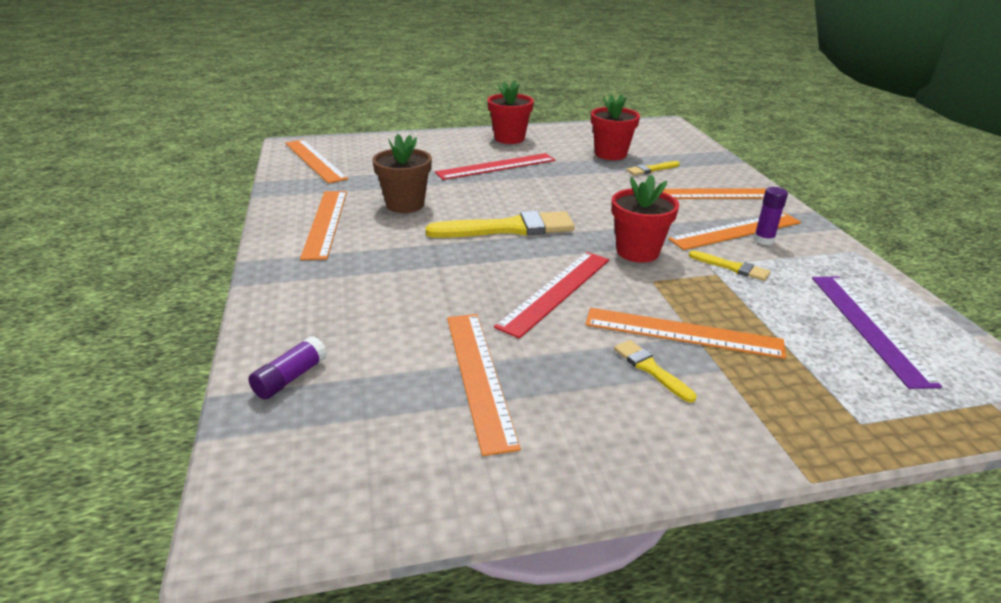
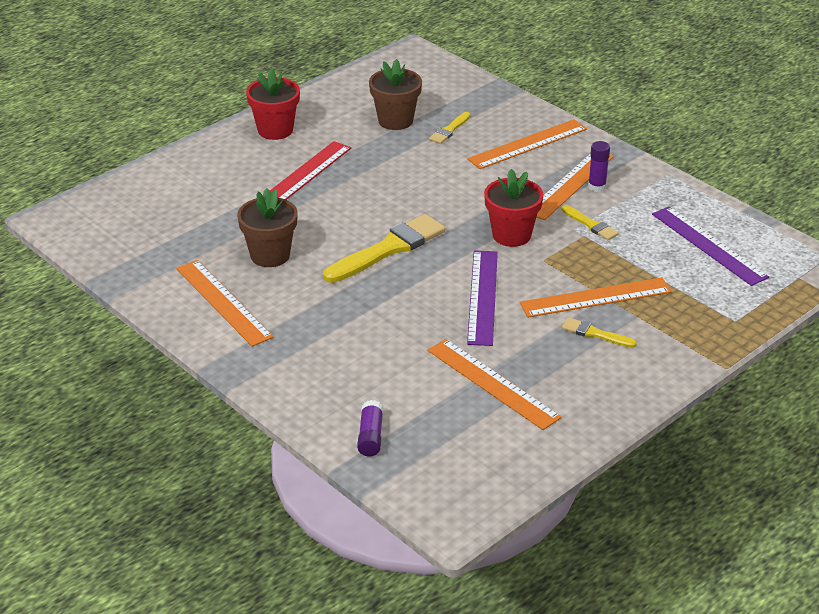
camera: 30 degrees left, 5 degrees up
(314, 160) = (110, 232): orange ruler -> none
(556, 291) = (483, 297): red ruler -> purple ruler
(610, 154) = (395, 120): red flower pot -> brown flower pot
(731, 267) = (591, 225): yellow brush -> yellow brush turned 45 degrees clockwise

